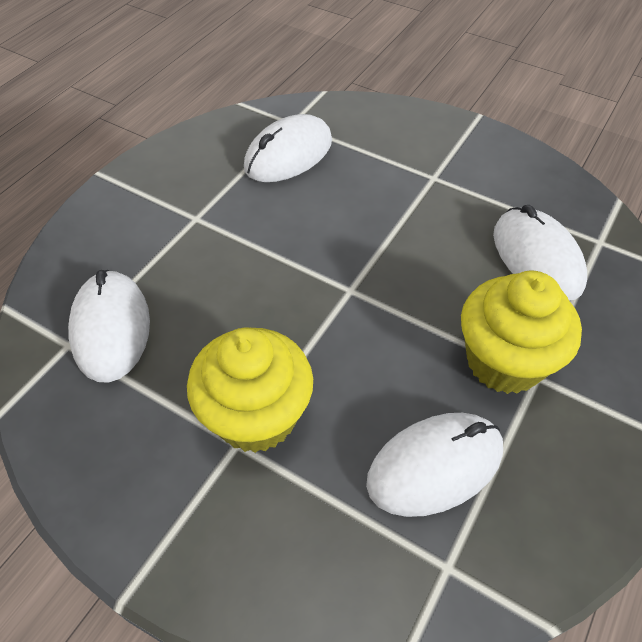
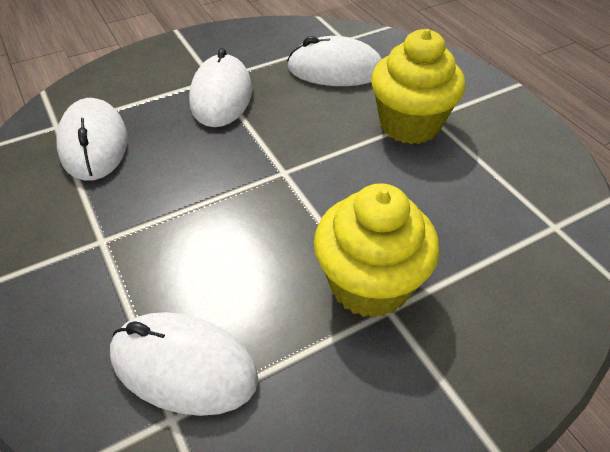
camera: 60 degrees left, 5 degrees down
(435, 466) = (474, 197): white mouse -> white mouse (221, 96)

